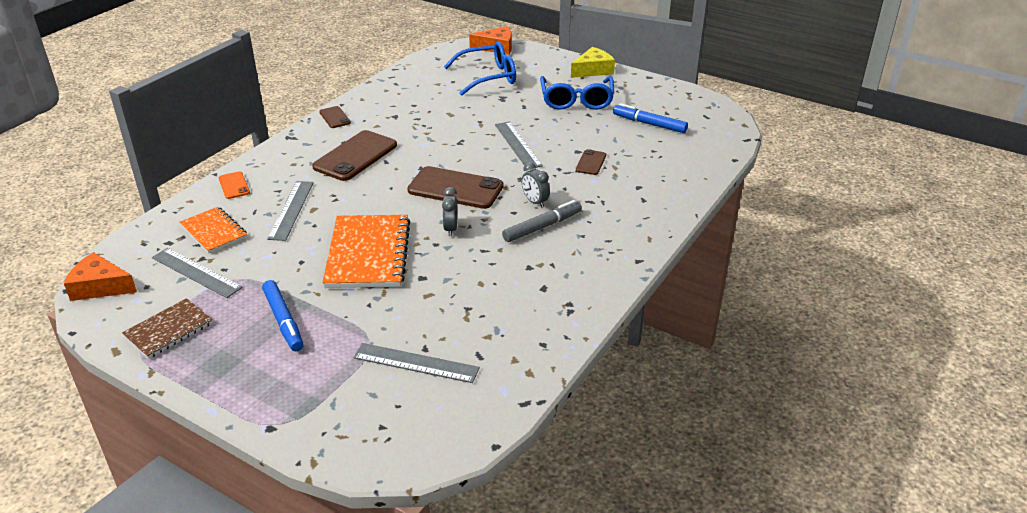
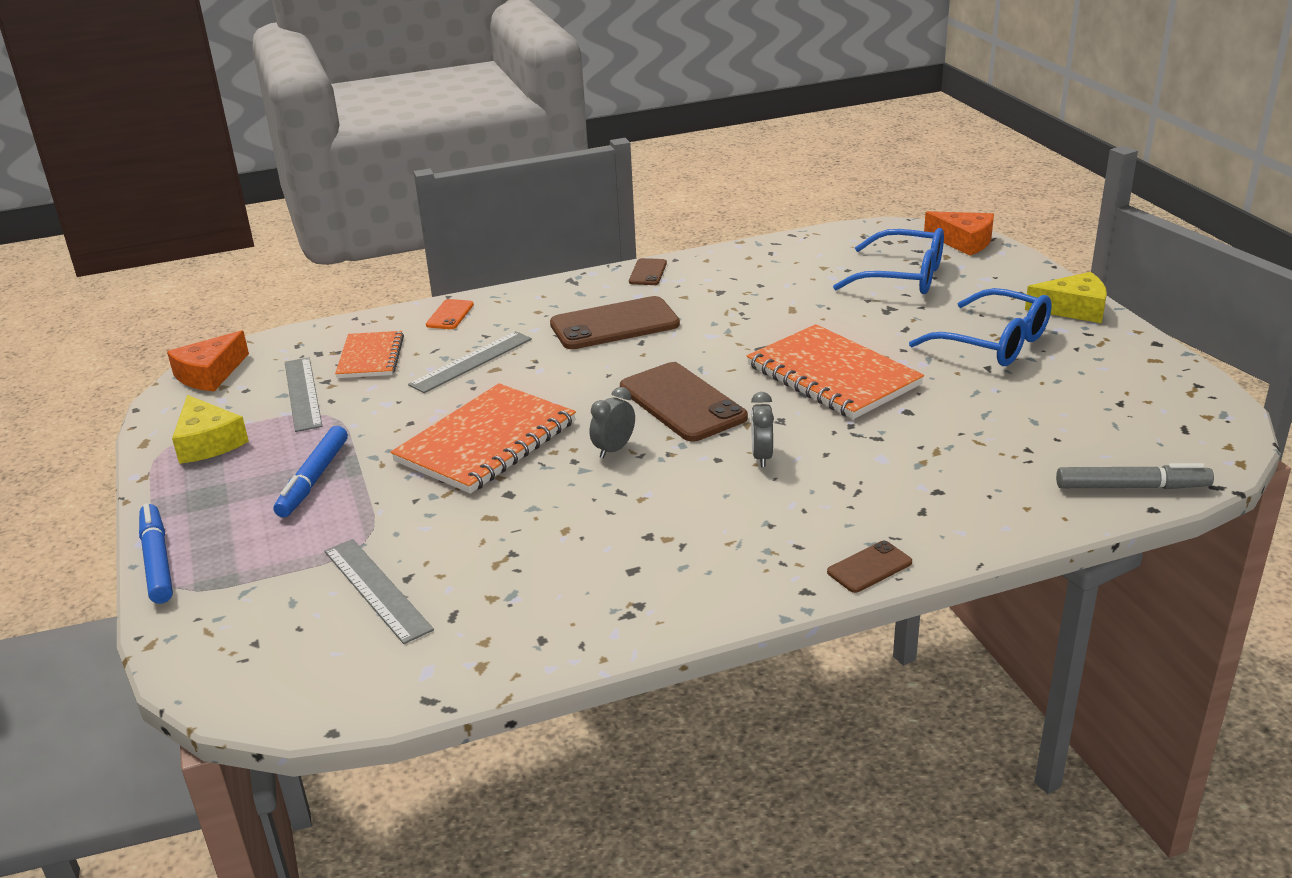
camera: 40 degrees right, 5 degrees down
(100, 286) = (210, 374): orange cheese -> orange cheese turned 105 degrees counterclockwise
(169, 330) = (208, 442): brown notebook -> yellow cheese
(518, 145) = (832, 375): grey ruler -> orange notebook
(542, 227) = (730, 492): grey marker -> grey marker (1132, 487)
(576, 100) = (994, 343): blue glasses -> blue glasses turned 90 degrees counterclockwise
(591, 162) = (907, 433): brown phone -> brown phone (869, 567)
(649, 124) = (1069, 409): blue marker -> blue marker (157, 561)

